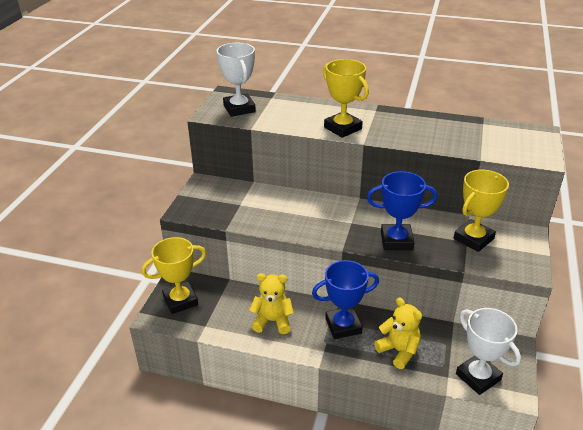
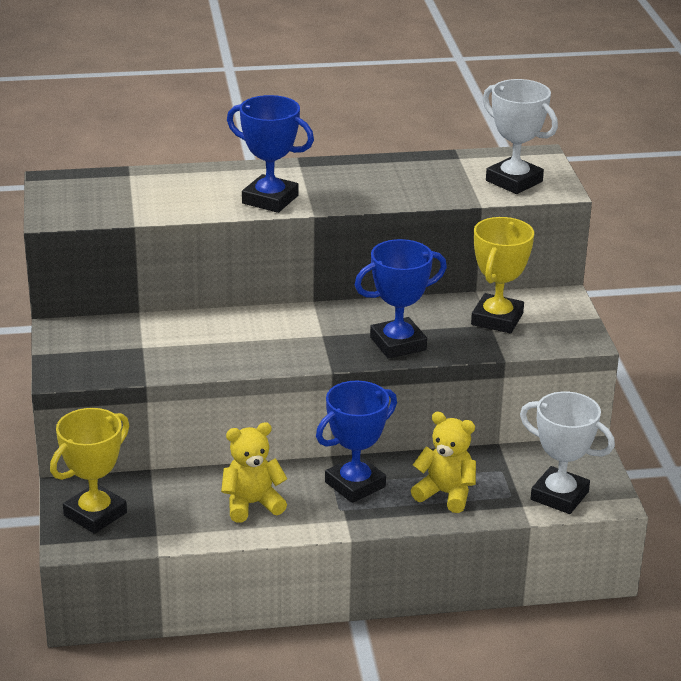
camera: 25 degrees left, 5 degrees down
(239, 108) = (92, 200): white trophy -> white trophy (514, 181)
(342, 128) = (270, 199): yellow trophy -> blue trophy

